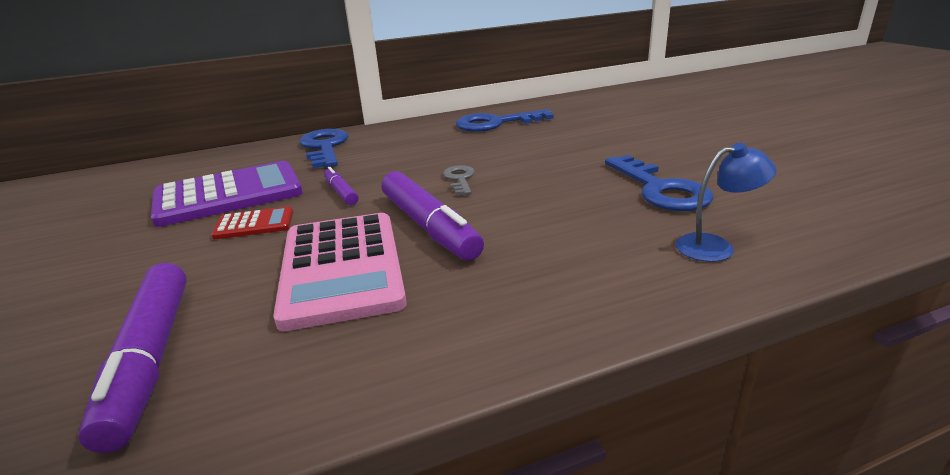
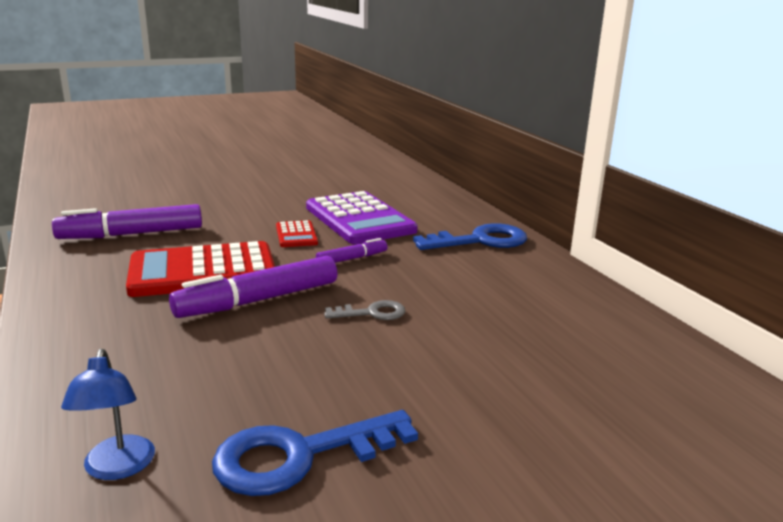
camera: 85 degrees right, 5 degrees down
(341, 268) = (203, 271): pink calculator -> red calculator
(496, 123) = (594, 338): blue key -> none

